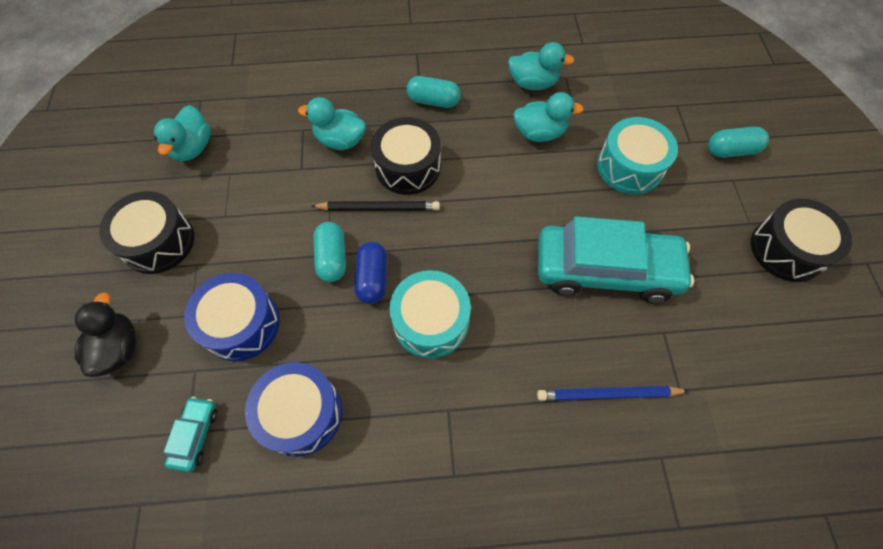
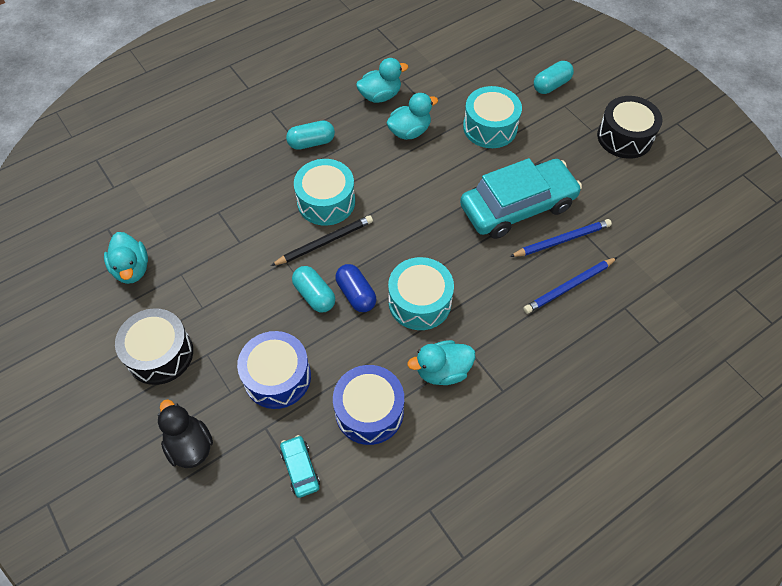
camera: 30 degrees left, 5 degrees down
(340, 140) = (256, 206): turquoise duck -> turquoise duck (442, 371)
(408, 167) = (326, 201): black drum -> turquoise drum
(633, 334) = (561, 240): none -> blue pencil

